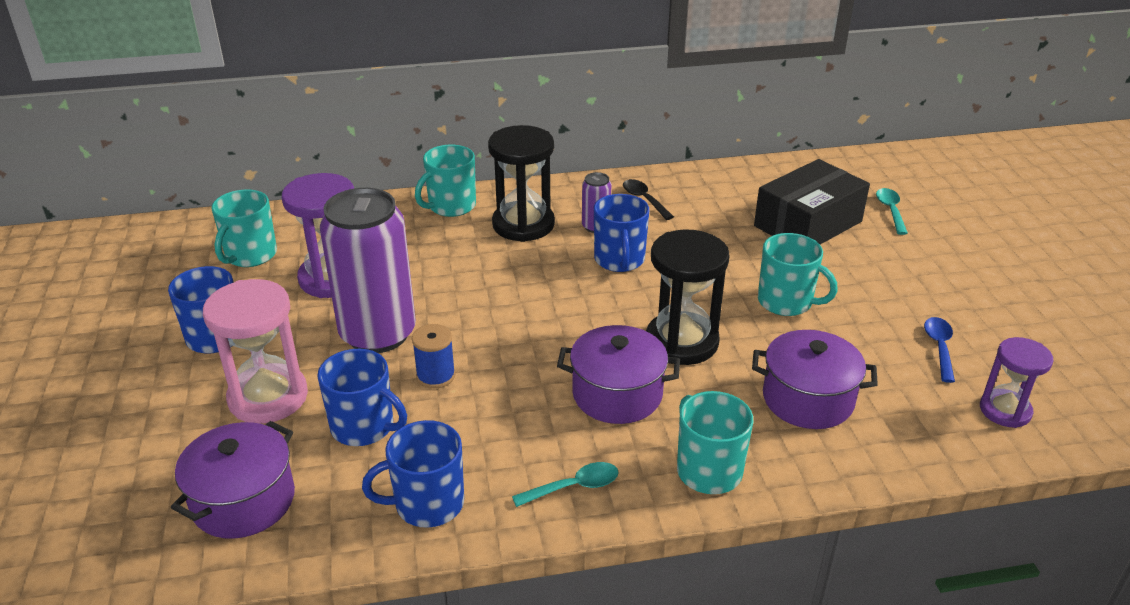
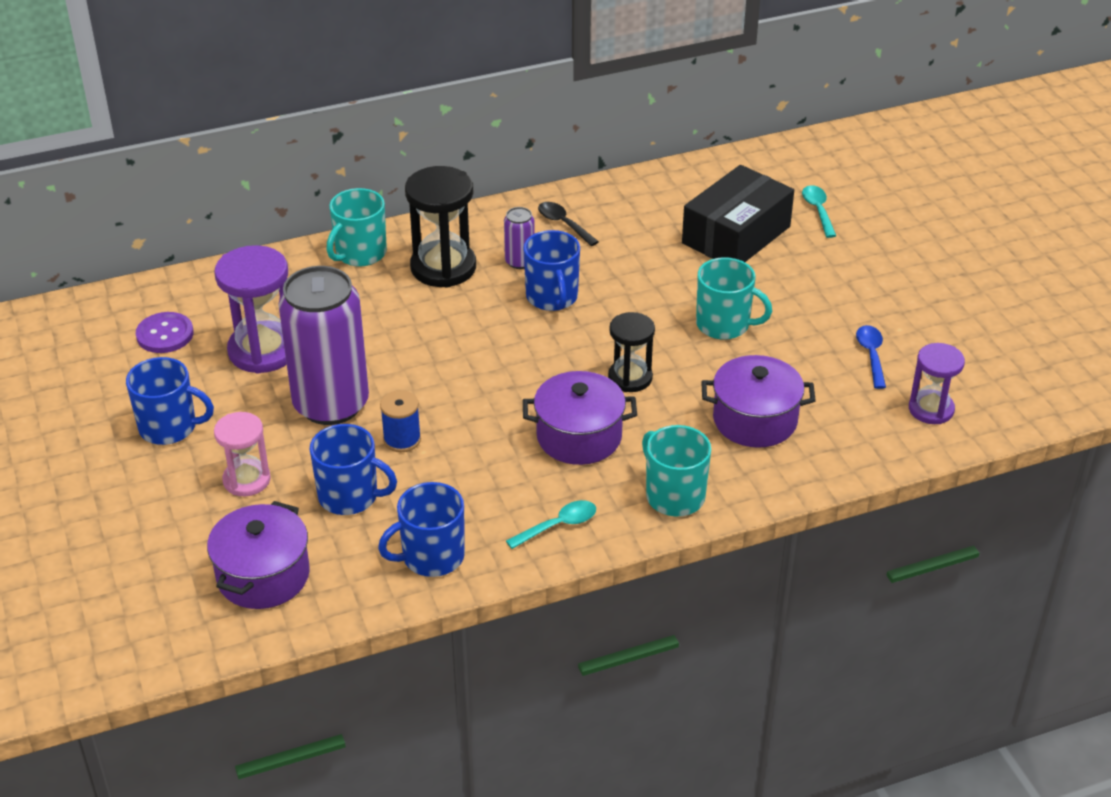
camera: 10 degrees left, 5 degrees up
(250, 255) = (165, 334): turquoise mug -> purple button
(268, 397) = (246, 480): pink hourglass -> pink hourglass, size x0.62
(681, 342) = (630, 378): black hourglass -> black hourglass, size x0.62

